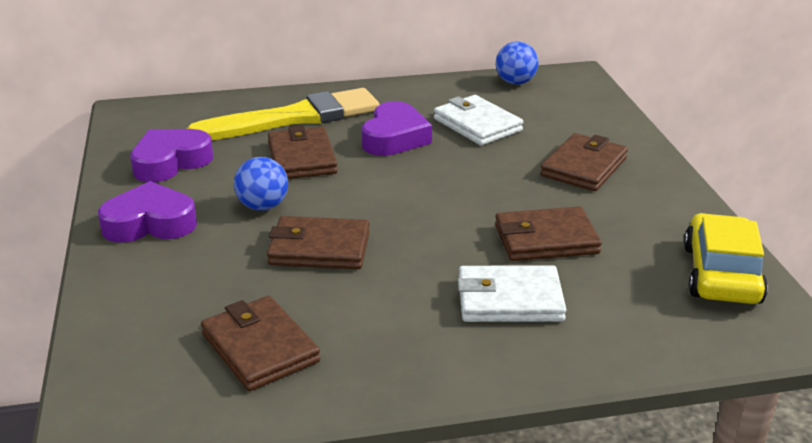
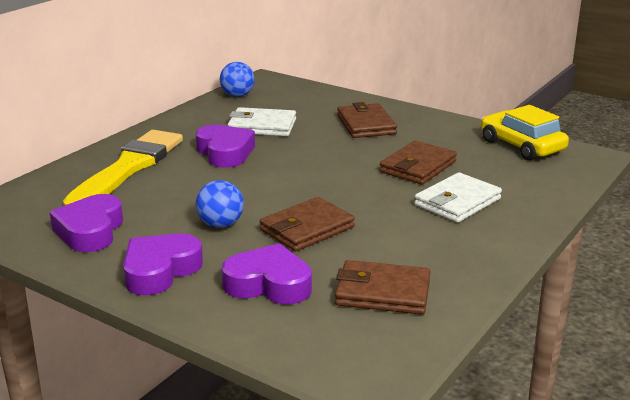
camera: 45 degrees left, 5 degrees down
(195, 282) = (269, 284): none -> purple heart
(302, 158) = (186, 188): brown wallet -> none

